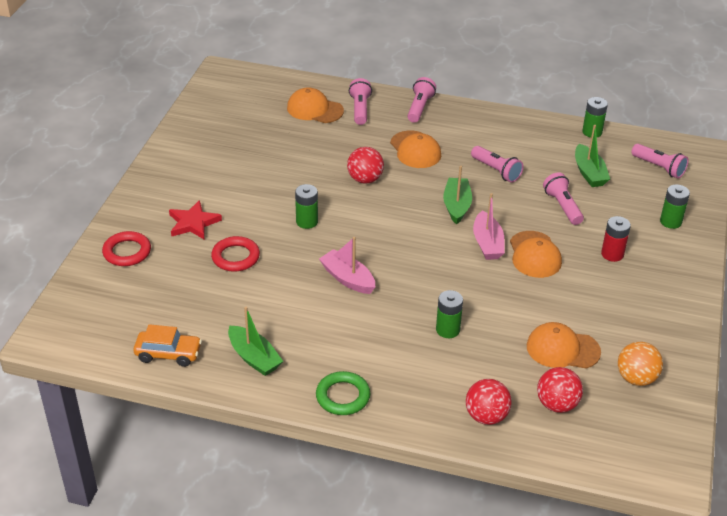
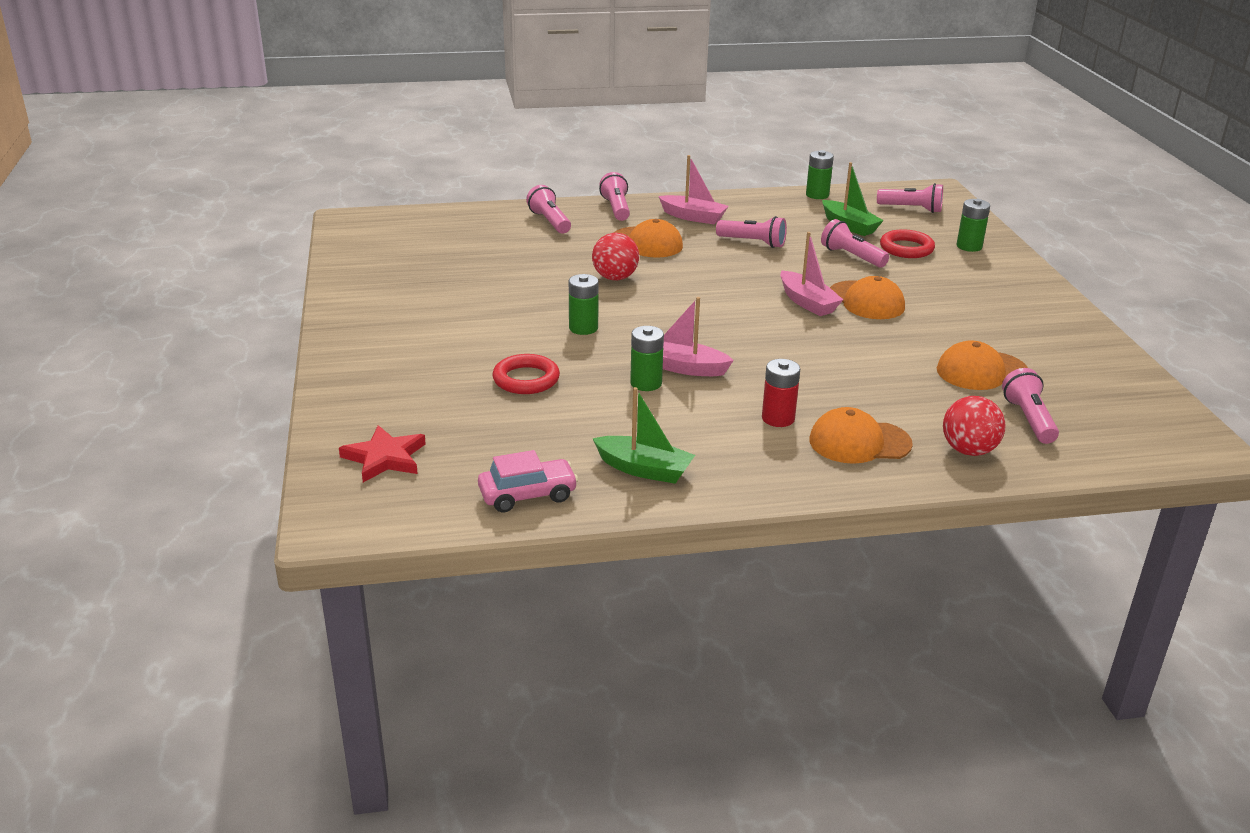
camera: 25 degrees left, 10 degrees down
(127, 252) = (375, 407): red ring -> red ring (906, 248)
(168, 354) = (527, 495): orange car -> pink car
(193, 223) = (440, 360): red star -> red star (385, 458)
(314, 109) = (496, 231): orange cap -> orange cap (859, 442)
(343, 396) = (790, 477): green ring -> none
(447, 330) = (844, 385): green battery -> green battery (646, 383)
(456, 206) = (741, 279): green boat -> none
(471, 132) = (693, 217): none -> pink boat
(557, 404) = (1028, 419): red ball -> pink flashlight
(612, 254) = (942, 283): red battery -> red battery (778, 418)
(636, 378) = (1079, 376): orange ball -> none

